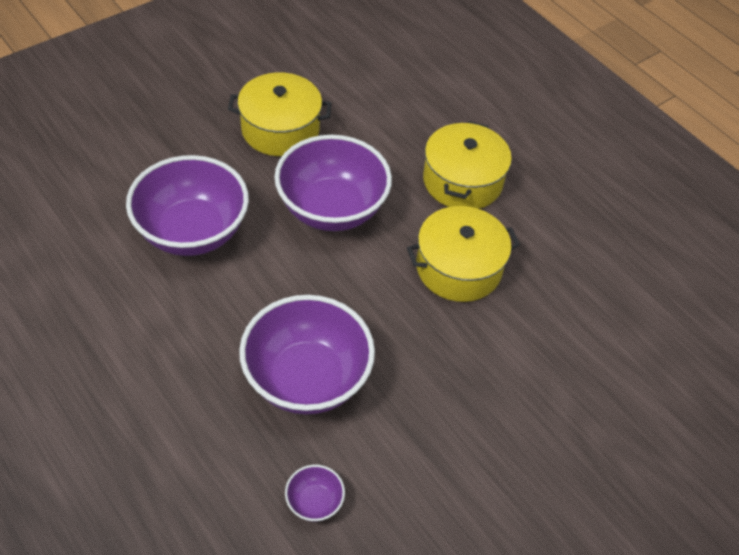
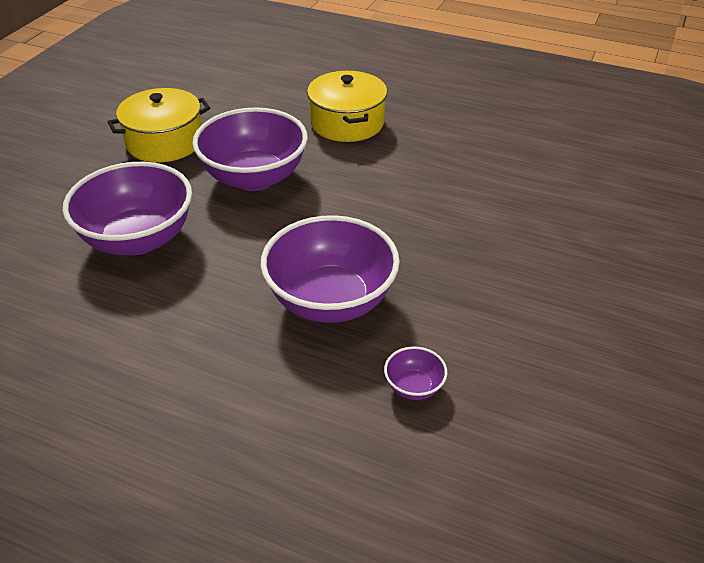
camera: 25 degrees left, 10 degrees down
(458, 268) = (392, 176): yellow pot -> none

